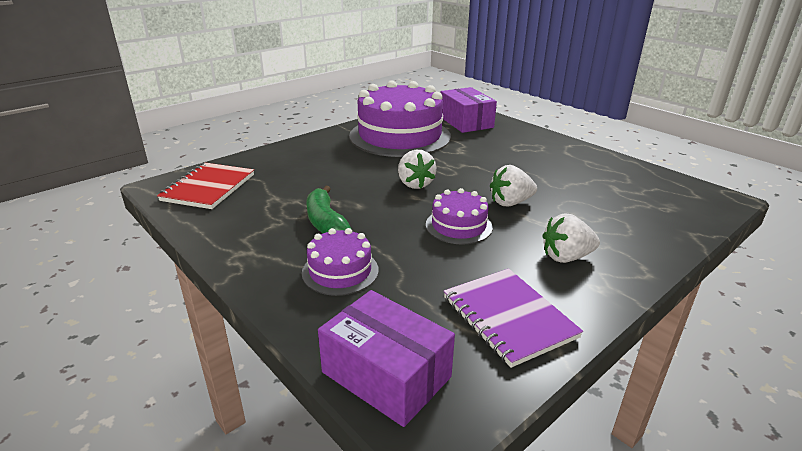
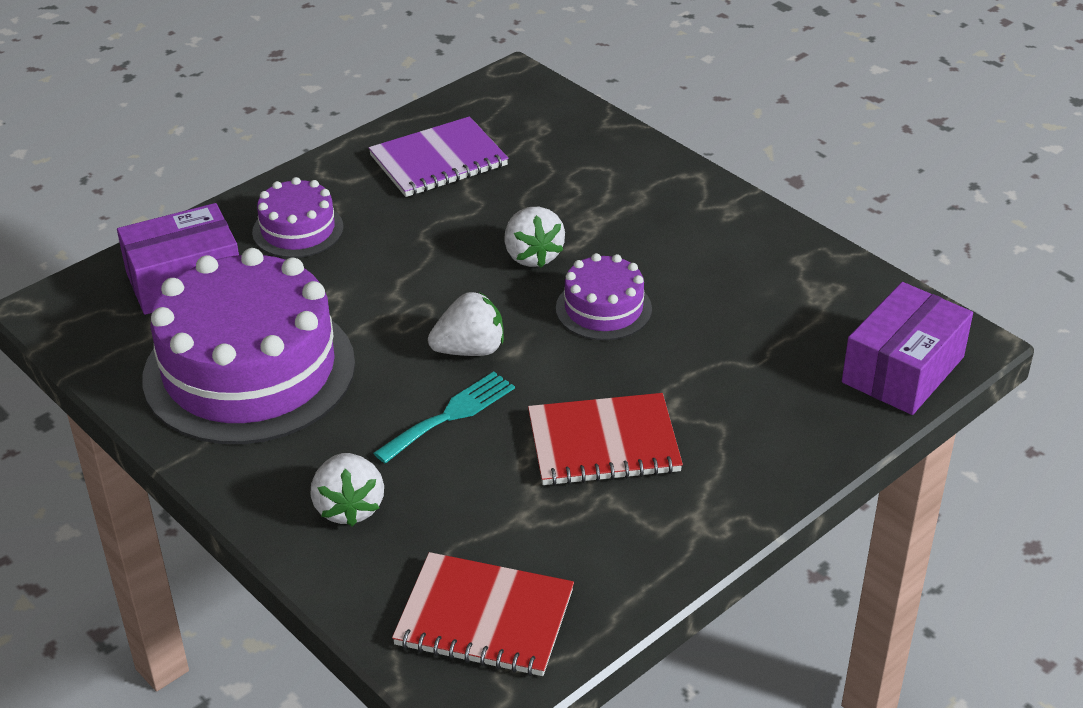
camera: 90 degrees left, 10 degrees up
(325, 222) = (603, 443): green banana -> red notebook
(340, 271) = (731, 417): purple cake -> purple cake (298, 230)
(360, 179) = (450, 415): none -> turquoise fork
(508, 317) = (796, 282): purple notebook -> purple notebook (438, 161)
(566, 257) = (671, 226): white strawberry -> white strawberry (349, 507)

